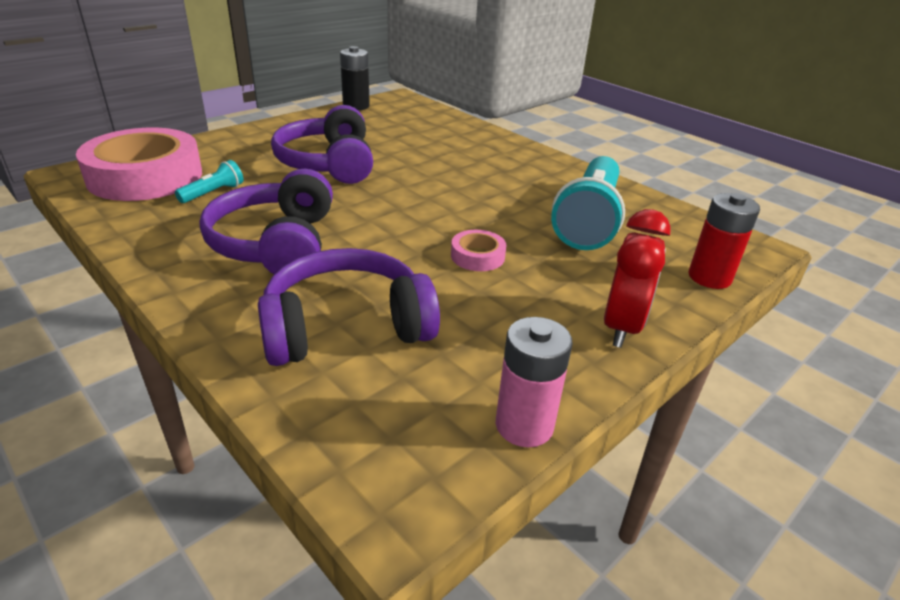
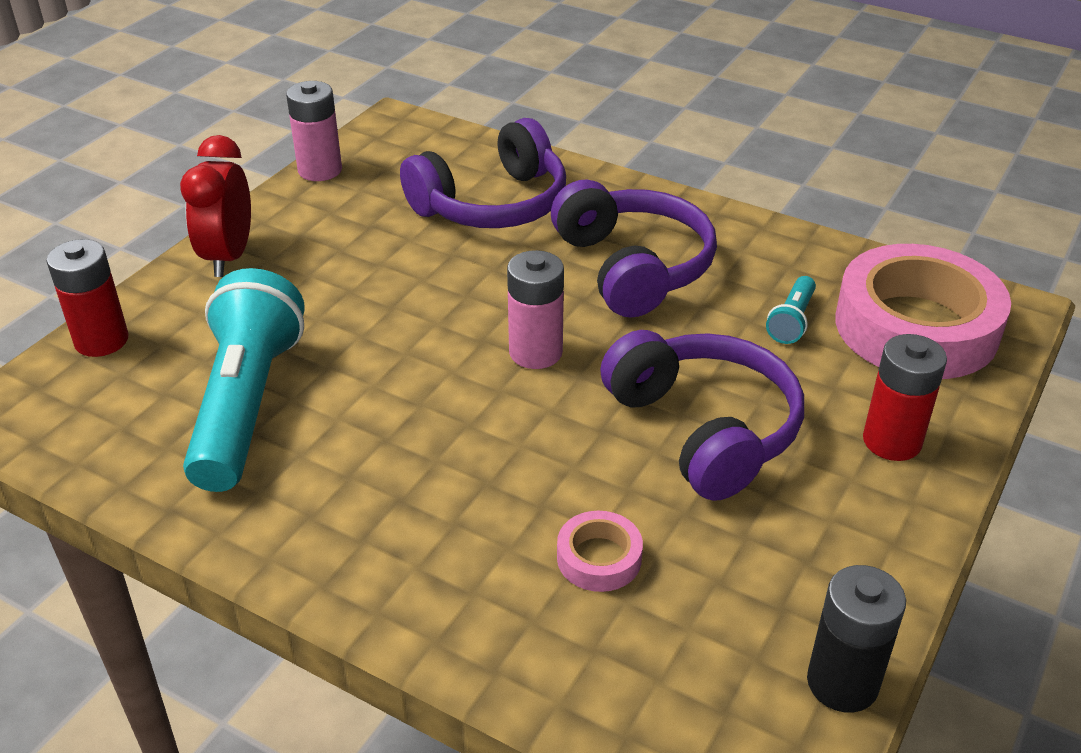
camera: 165 degrees right, 5 degrees up
(242, 144) = (892, 441): none -> red battery
(393, 210) = (535, 352): none -> pink battery
(477, 256) = (395, 305): pink tape -> pink tape (599, 558)

